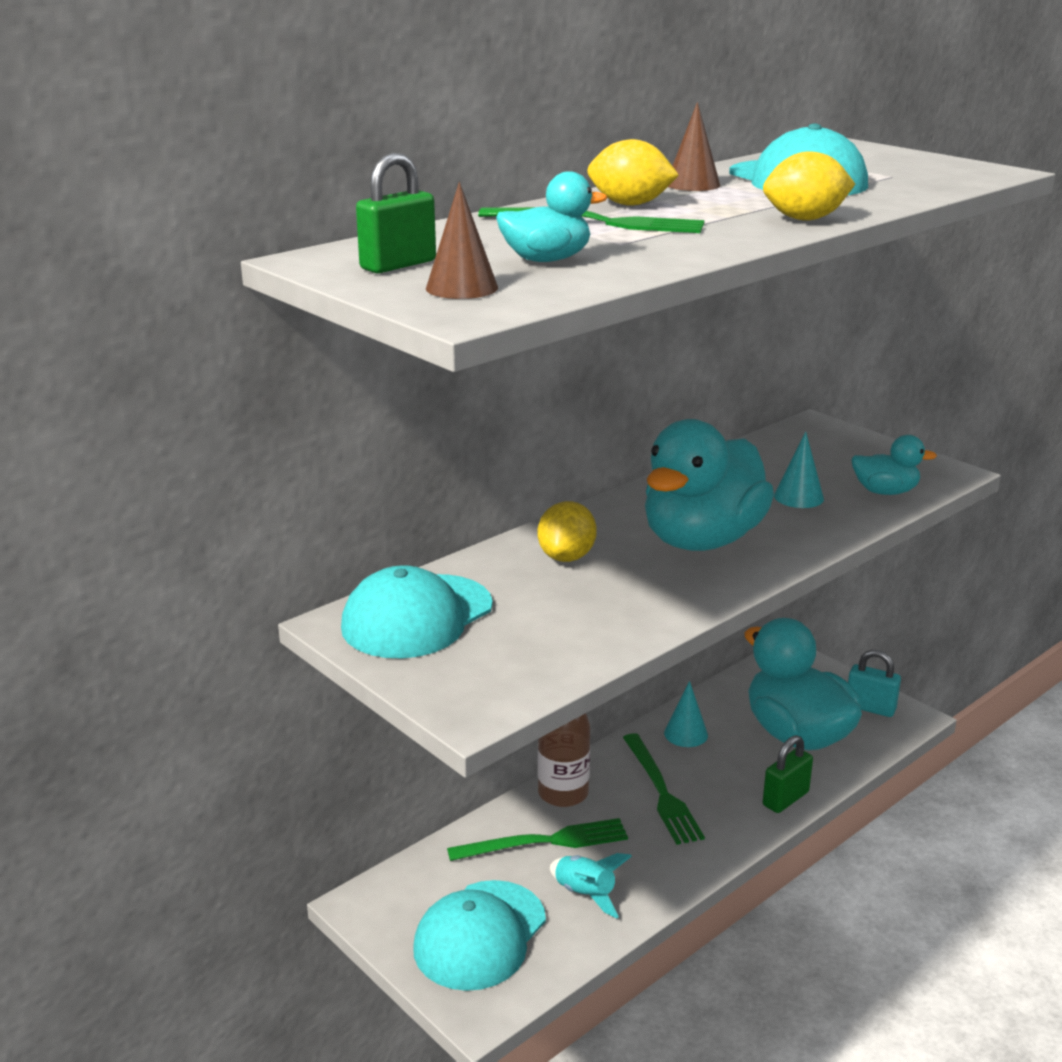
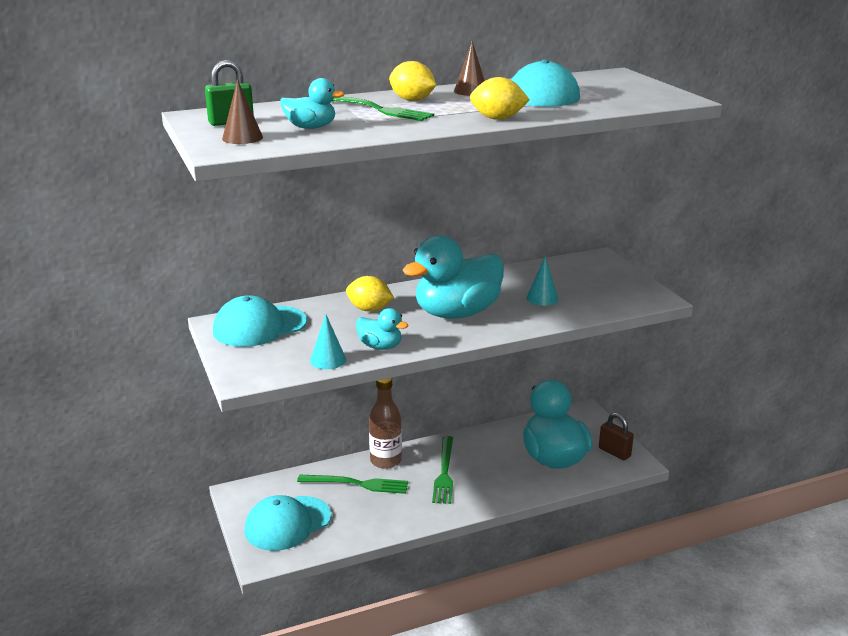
camera: 20 degrees right, 0 degrees up
(566, 557) = (369, 309): yellow lemon -> yellow lemon turned 75 degrees clockwise
(585, 894) = (360, 516): turquoise rocket -> none
(686, 734) = (483, 443): turquoise cone -> turquoise cone (328, 360)
(785, 799) = (518, 493): green padlock -> none
(870, 708) = (614, 452): turquoise padlock -> brown padlock
(885, 492) = (601, 304): turquoise duck -> turquoise duck (380, 346)

